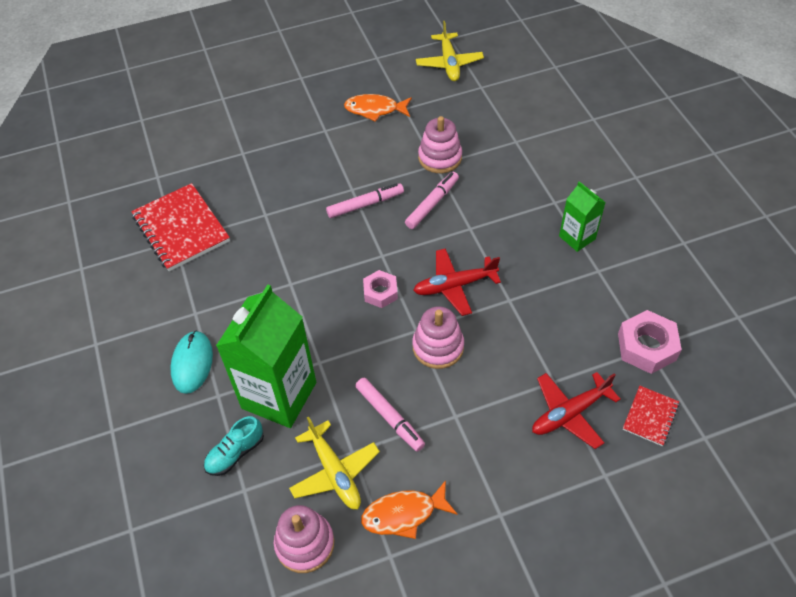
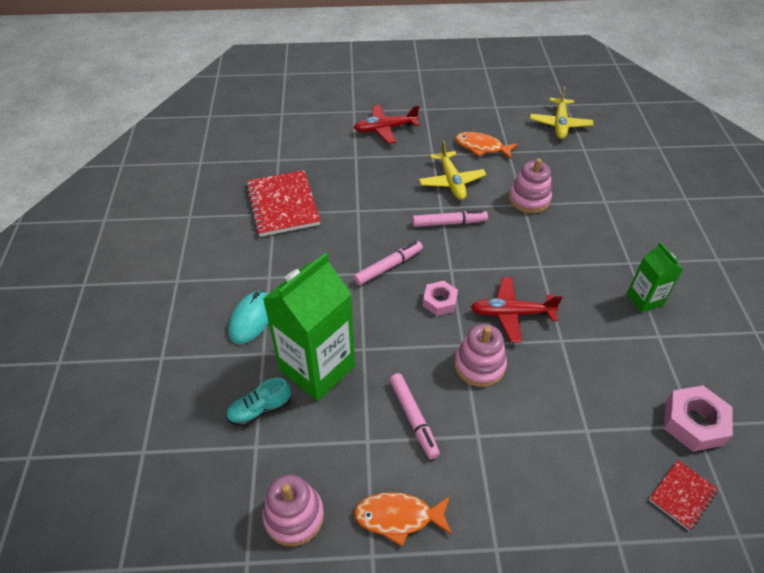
camera: 15 degrees right, 5 degrees down
(335, 472) = (345, 455): yellow plane -> yellow plane (451, 182)
(432, 204) = (511, 236): pink marker -> pink marker (388, 266)
(569, 413) = (595, 467): red plane -> red plane (385, 129)

